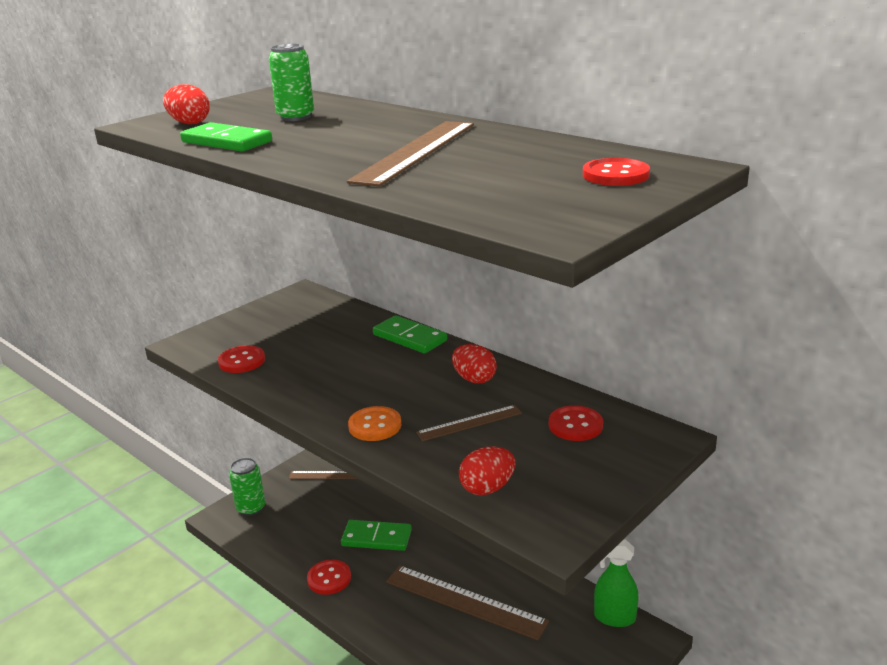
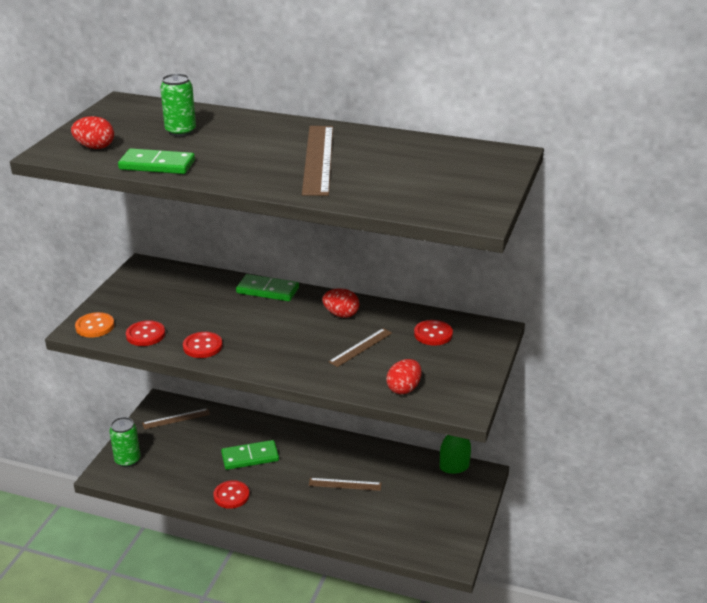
camera: 25 degrees left, 5 degrees up
(375, 425) = (294, 363): orange button -> orange button (95, 326)
(465, 601) = (345, 484): brown ruler -> brown ruler, size x0.55
(615, 175) = (472, 166): red button -> red button (202, 346)

